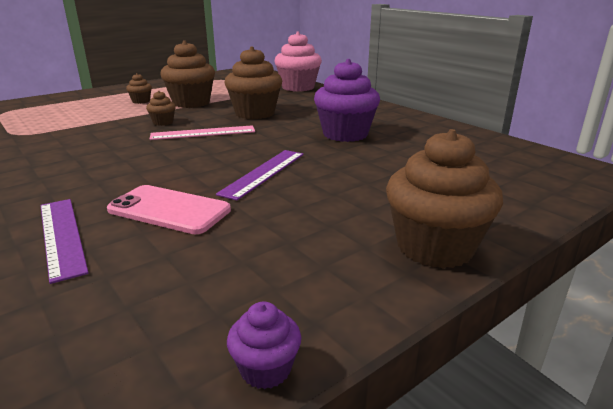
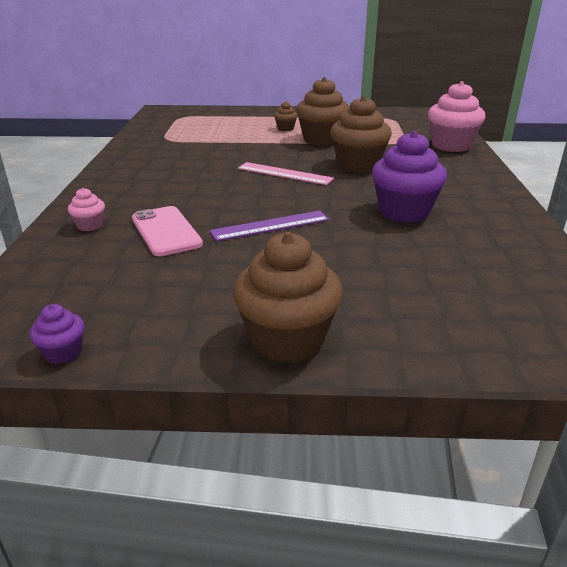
camera: 40 degrees right, 5 degrees up
(61, 236) = (90, 225): purple ruler -> pink cupcake
(163, 122) = (270, 154): brown cupcake -> none

